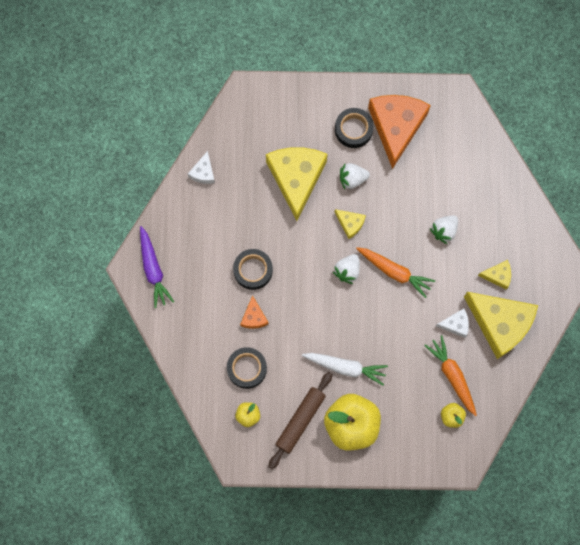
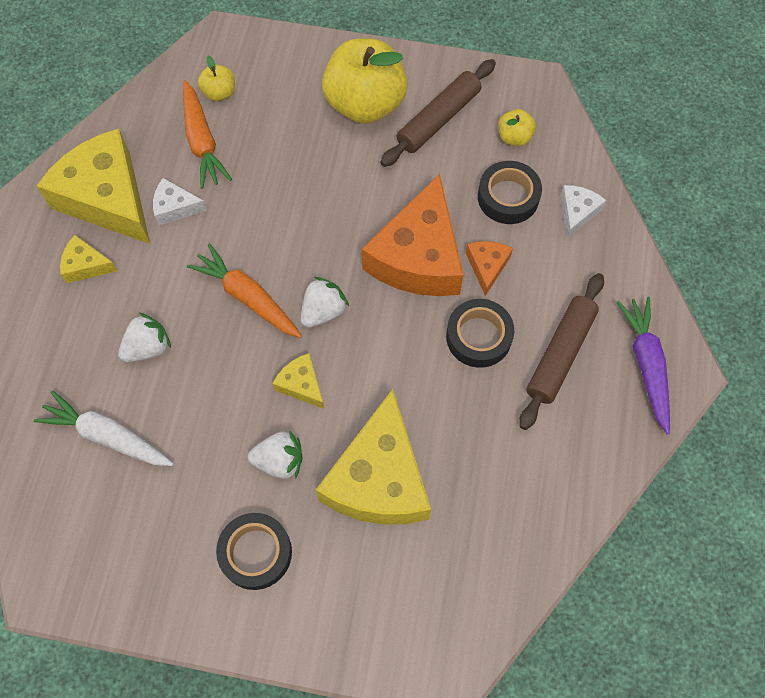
camera: 170 degrees left, 10 degrees down
(203, 172) = (546, 519): white cheese -> white cheese (577, 212)
(204, 268) = (560, 354): none -> brown rolling pin
(345, 367) = (357, 176): white carrot -> white carrot (107, 436)
(396, 127) = (176, 544): orange cheese -> orange cheese (418, 257)

